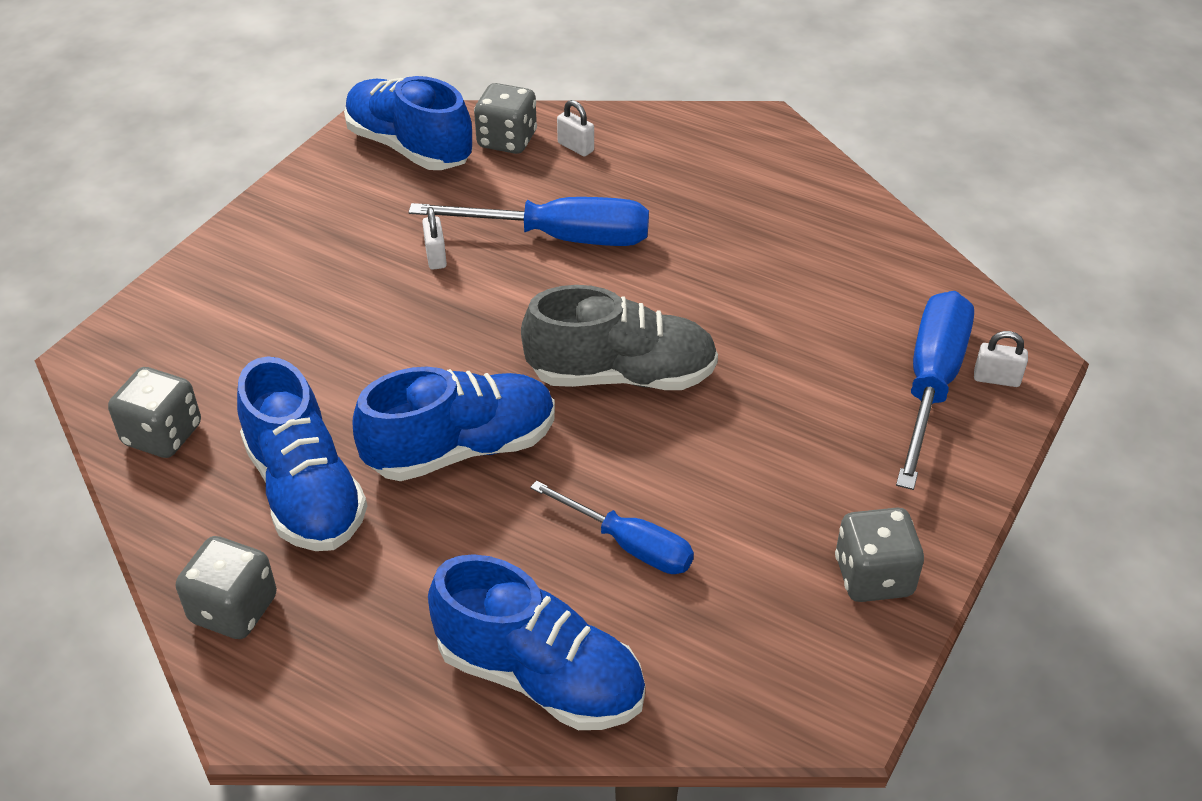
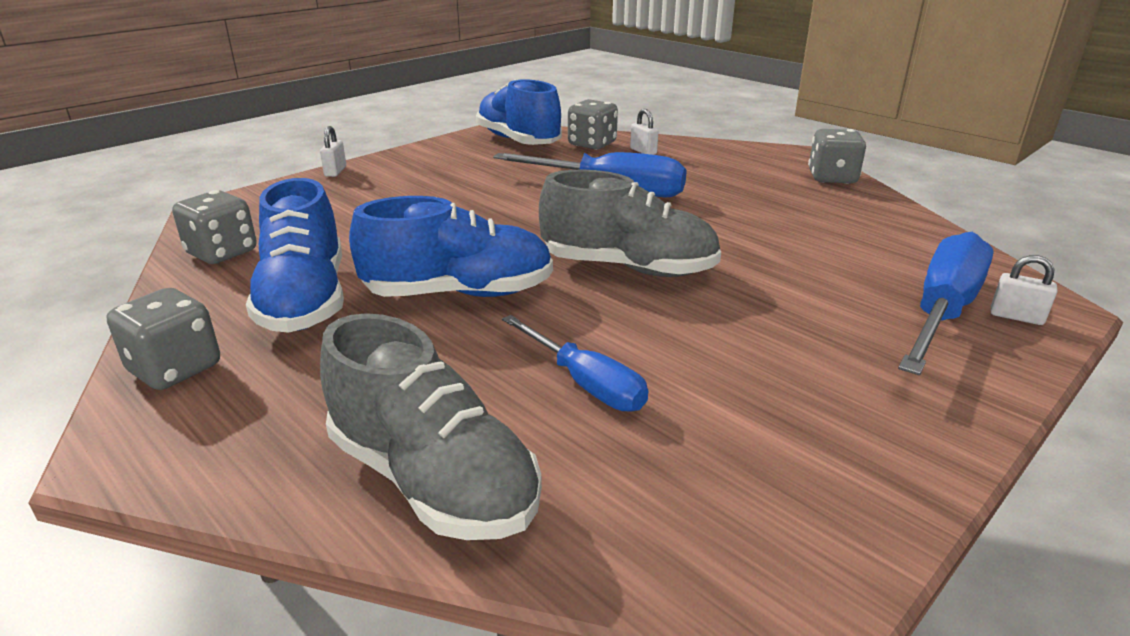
camera: 15 degrees right, 15 degrees down
(436, 257) = (505, 189): white padlock -> white padlock (335, 171)
(540, 676) = (433, 479): blue shoe -> grey shoe
(873, 577) = (861, 456): grey dice -> grey dice (832, 178)

